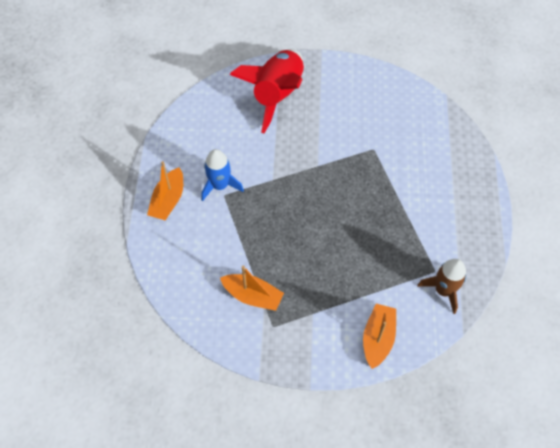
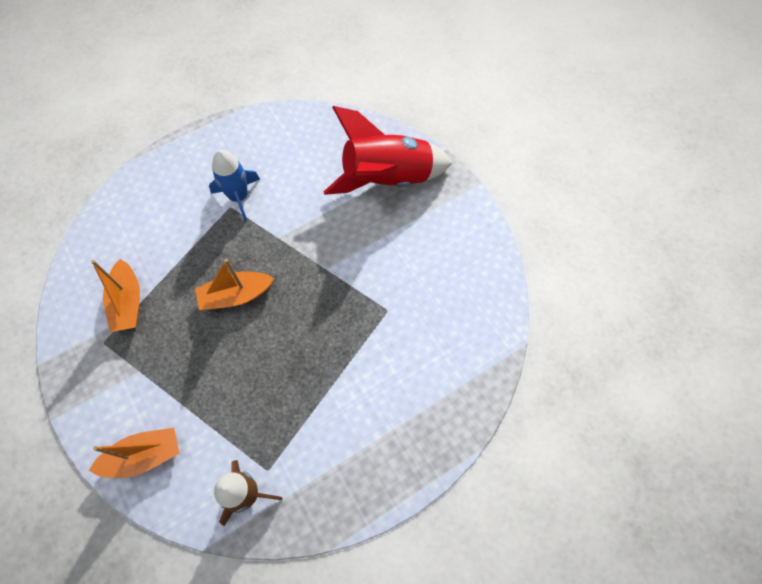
camera: 55 degrees right, 5 degrees up
(168, 200) = (192, 166): orange boat -> orange boat (236, 295)

